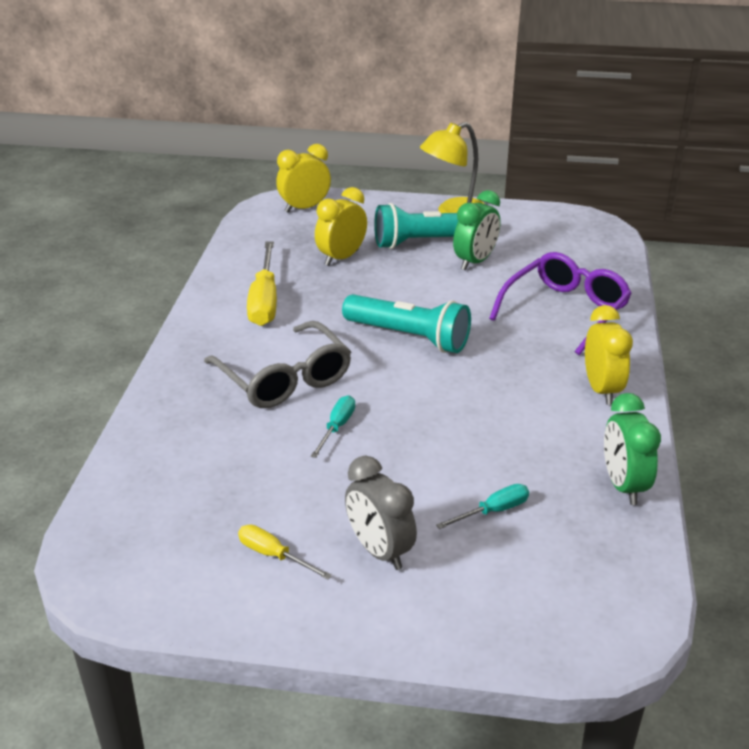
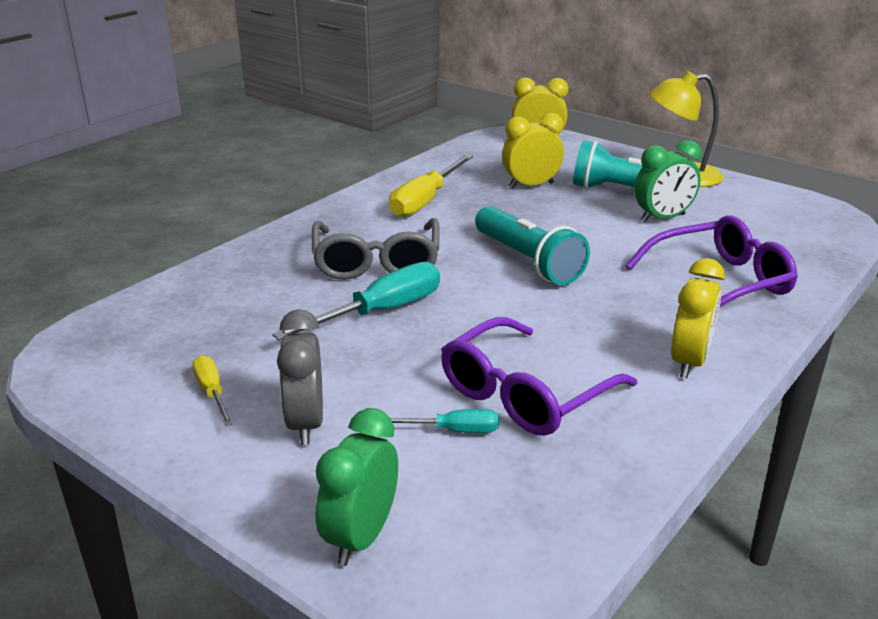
camera: 30 degrees right, 5 degrees down
(337, 427) = (380, 312): turquoise screwdriver -> turquoise screwdriver, size x1.85
(515, 461) = (524, 395): none -> purple glasses
(623, 485) = (621, 458): green clock -> green clock (361, 537)

